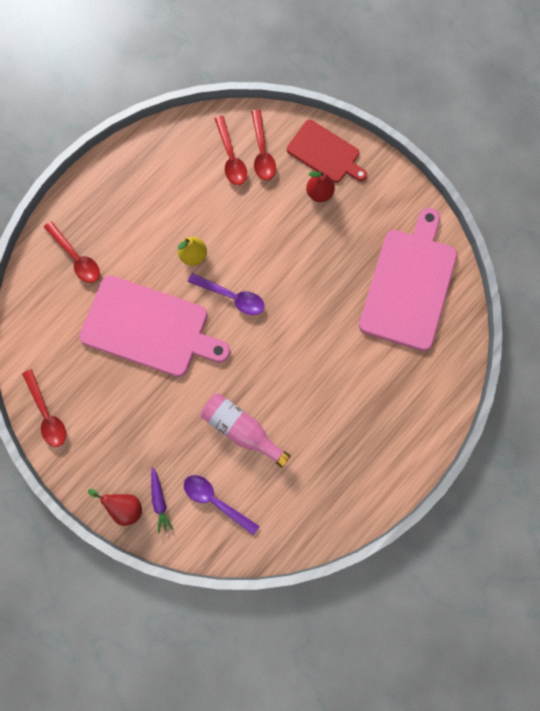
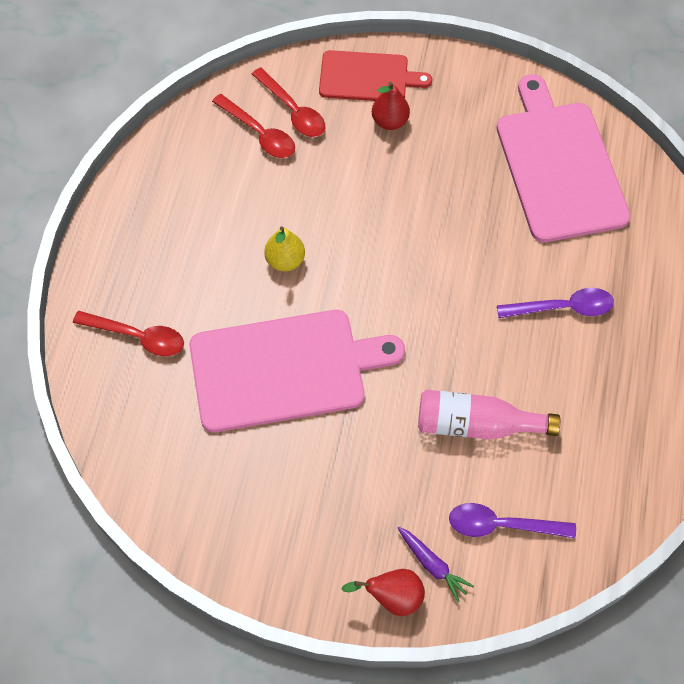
camera: 30 degrees left, 15 degrees down
(47, 414) = (218, 542): red spoon -> none
(232, 297) = (363, 282): purple spoon -> purple spoon (563, 308)

